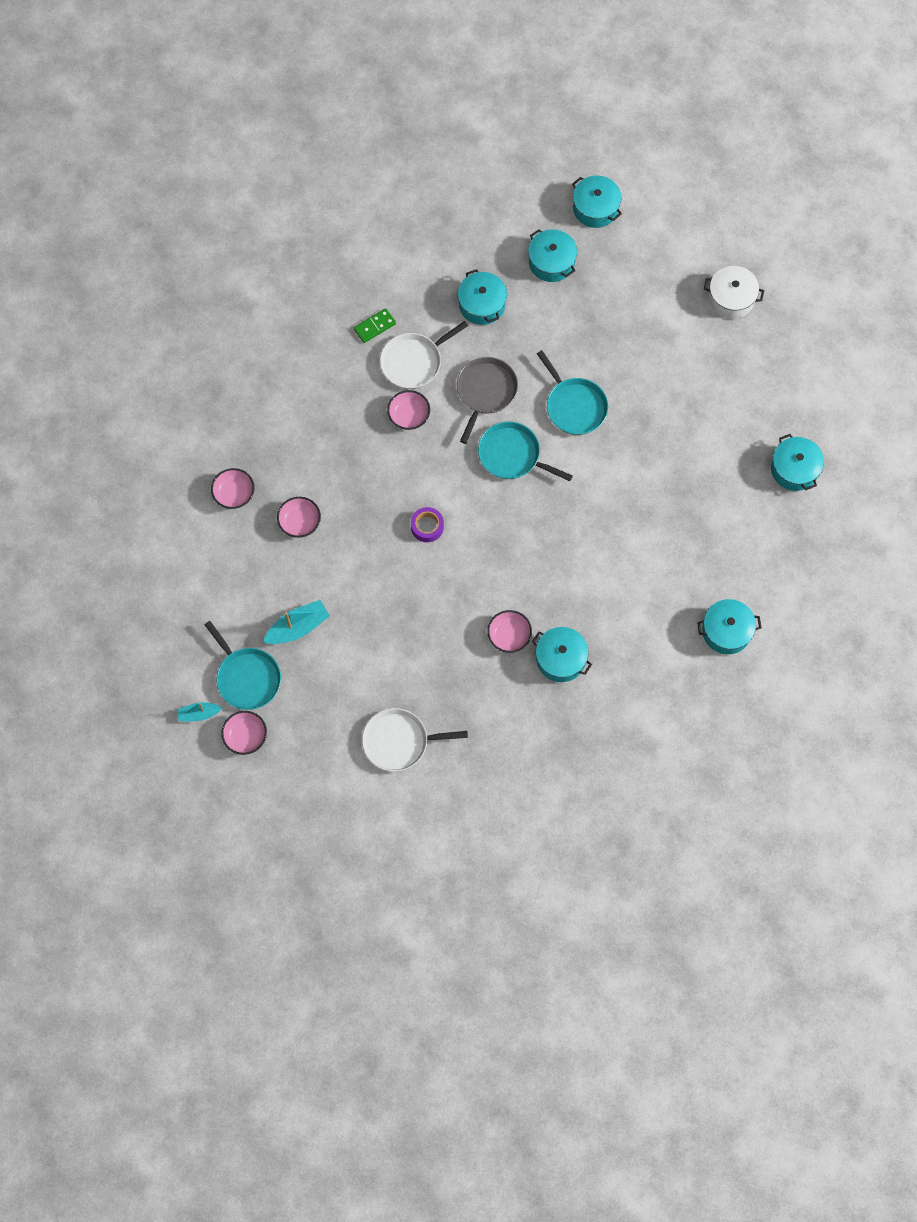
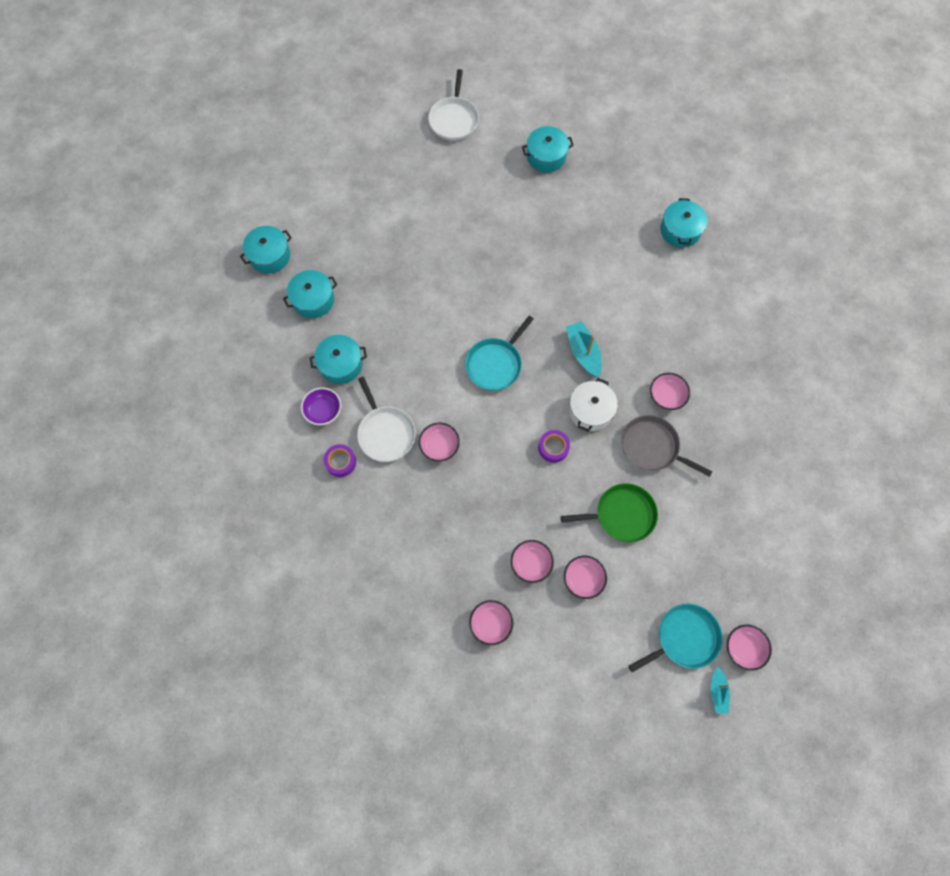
camera: 80 degrees left, 0 degrees up
(292, 574) = (583, 579): none -> pink bowl
(298, 627) = (638, 581): turquoise boat -> turquoise boat (583, 352)
(365, 603) = (621, 515): none -> green pan
(375, 326) = (340, 462): green domino -> purple tape
(399, 741) = (758, 505): white pan -> white pan (454, 119)
(427, 299) = (323, 411): none -> purple bowl
(485, 392) = (429, 376): grey pan -> grey pan (652, 447)
(560, 659) = (692, 358): turquoise pot -> none
(574, 406) = (458, 306): turquoise pan -> none
(731, 298) = (383, 171): white pot -> white pot (590, 410)

